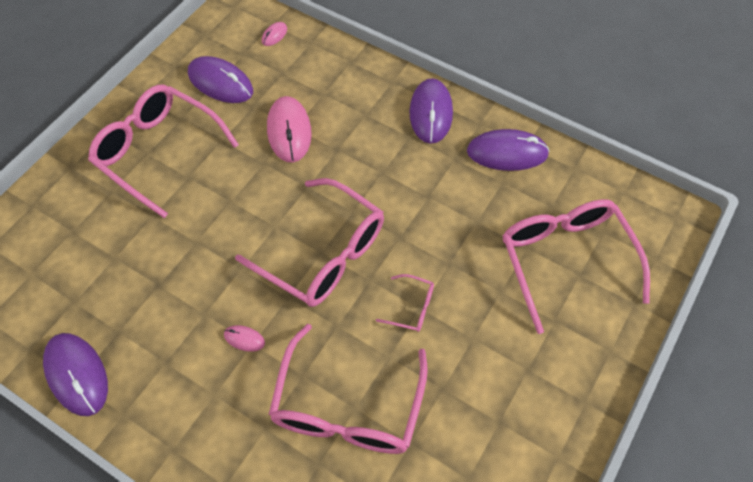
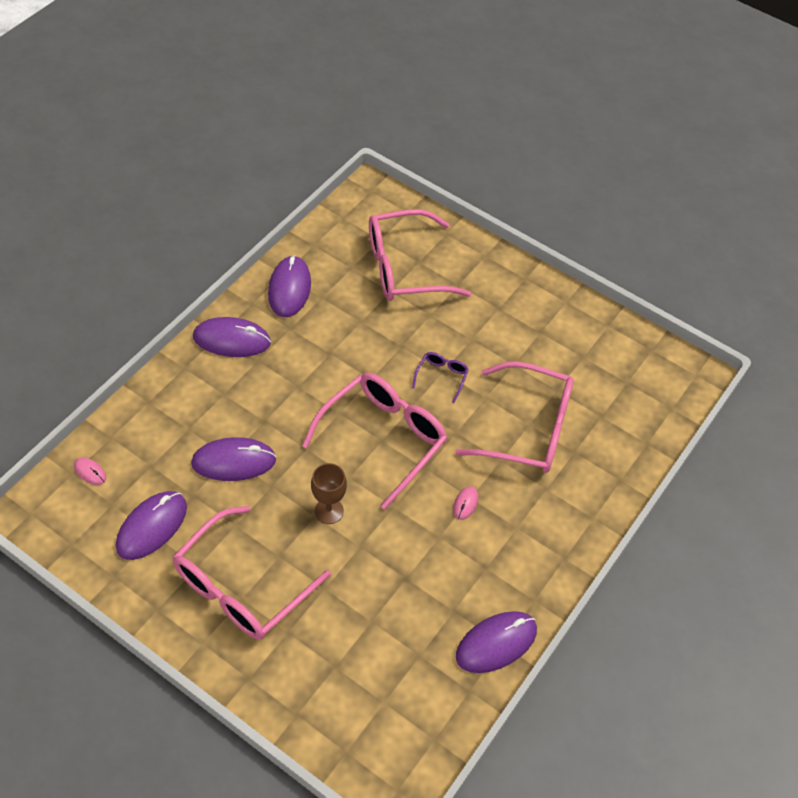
camera: 90 degrees left, 5 degrees down
(235, 212) = (329, 511): none -> brown goblet
(289, 131) = (234, 461): pink mouse -> purple mouse
(412, 307) = (441, 377): pink glasses -> purple glasses

